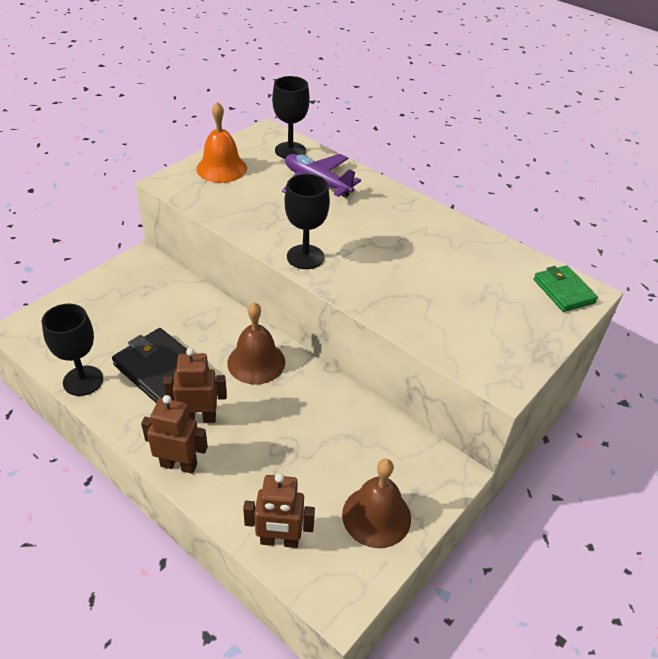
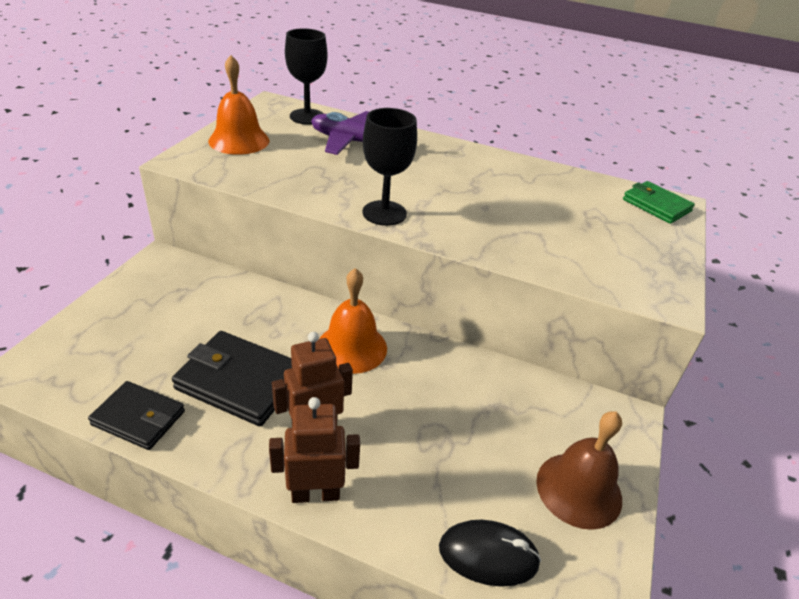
camera: 20 degrees left, 5 degrees down
(83, 381) = (139, 418): black goblet -> black wallet
(256, 362) = (352, 347): brown bell -> orange bell
(279, 541) = (488, 555): brown robot -> black mouse

